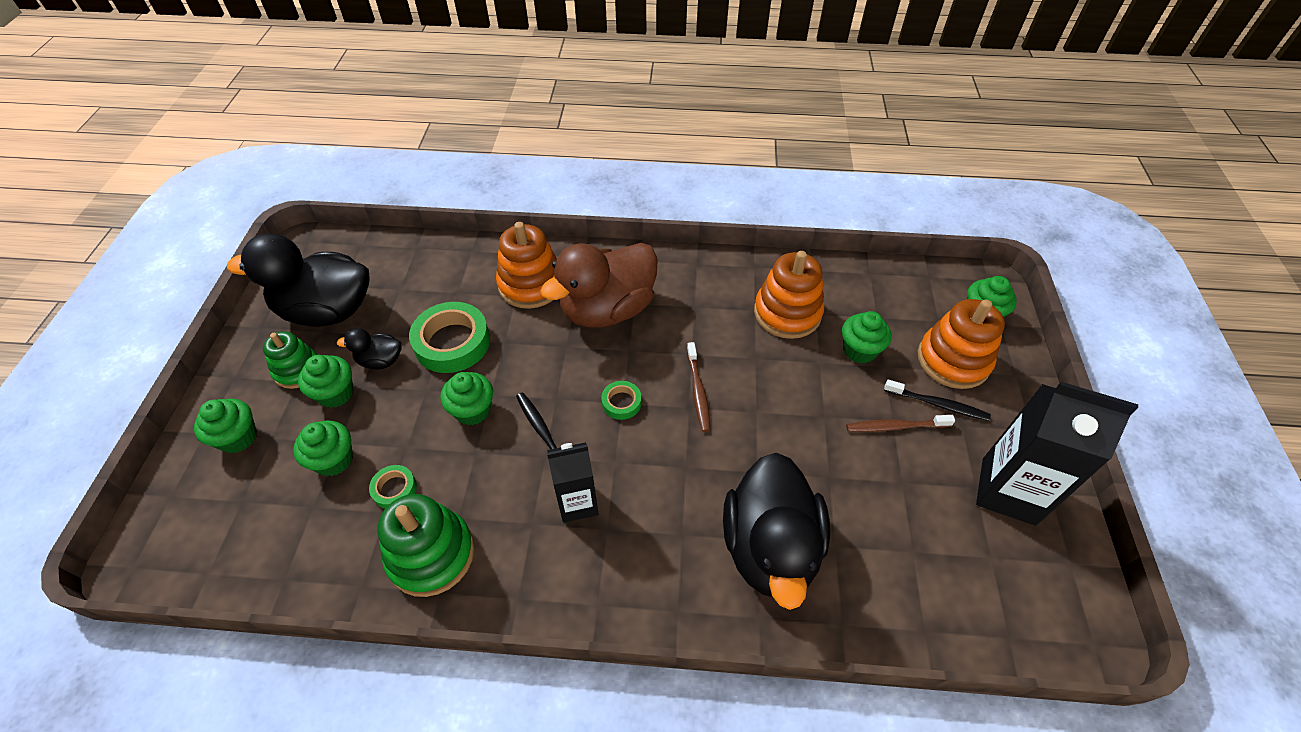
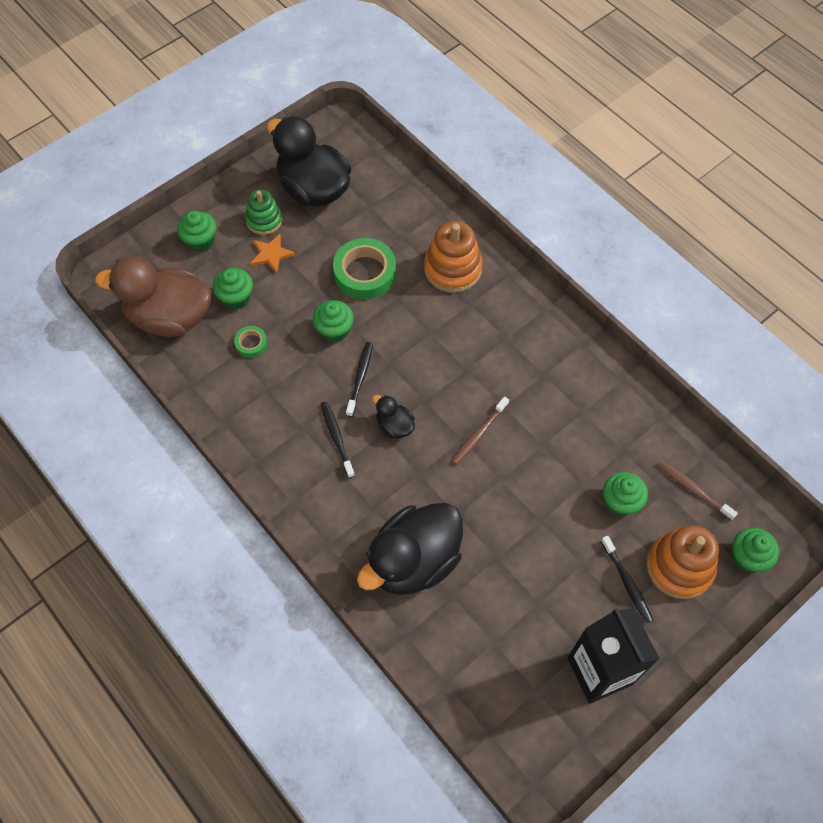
camera: 45 degrees right, 10 degrees up
(336, 393) = (271, 254): green cupcake -> orange star
(380, 361) = (313, 252): black duck -> black duck (394, 426)
(431, 554) = (237, 398): green stacking toy -> none
(577, 503) = (337, 438): black carton -> black toothbrush
(607, 310) = (483, 329): brown duck -> brown duck (169, 317)
(621, 402) = (424, 400): green tape -> none
(787, 313) = (603, 433): orange stacking toy -> none
(896, 427) = (579, 569): brown toothbrush -> brown toothbrush (694, 489)

